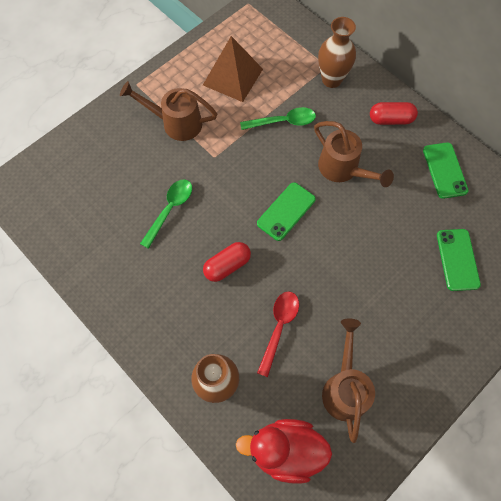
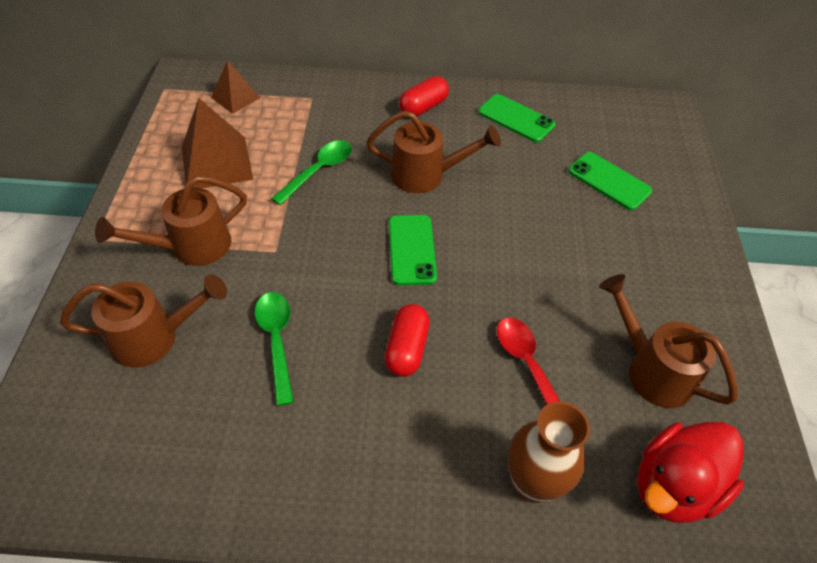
camera: 45 degrees left, 15 degrees down
(118, 163) = (154, 337): none -> brown watering can
(282, 36) = (235, 97): none -> brown pyramid
(331, 79) = (329, 106): brown vase -> none

